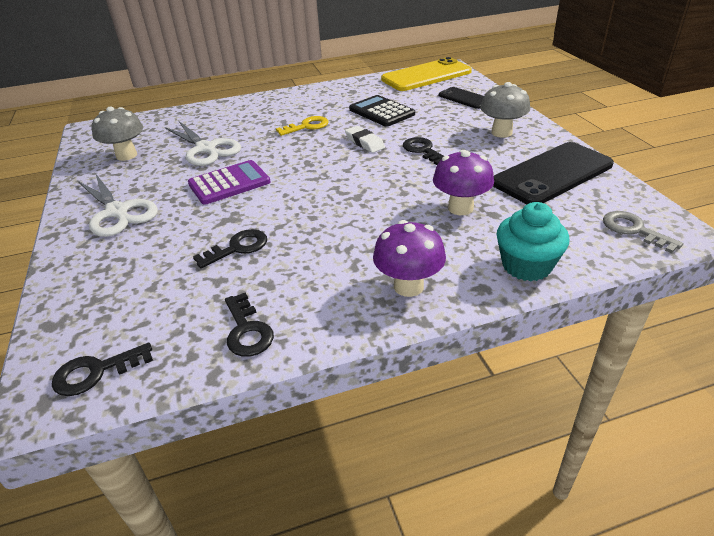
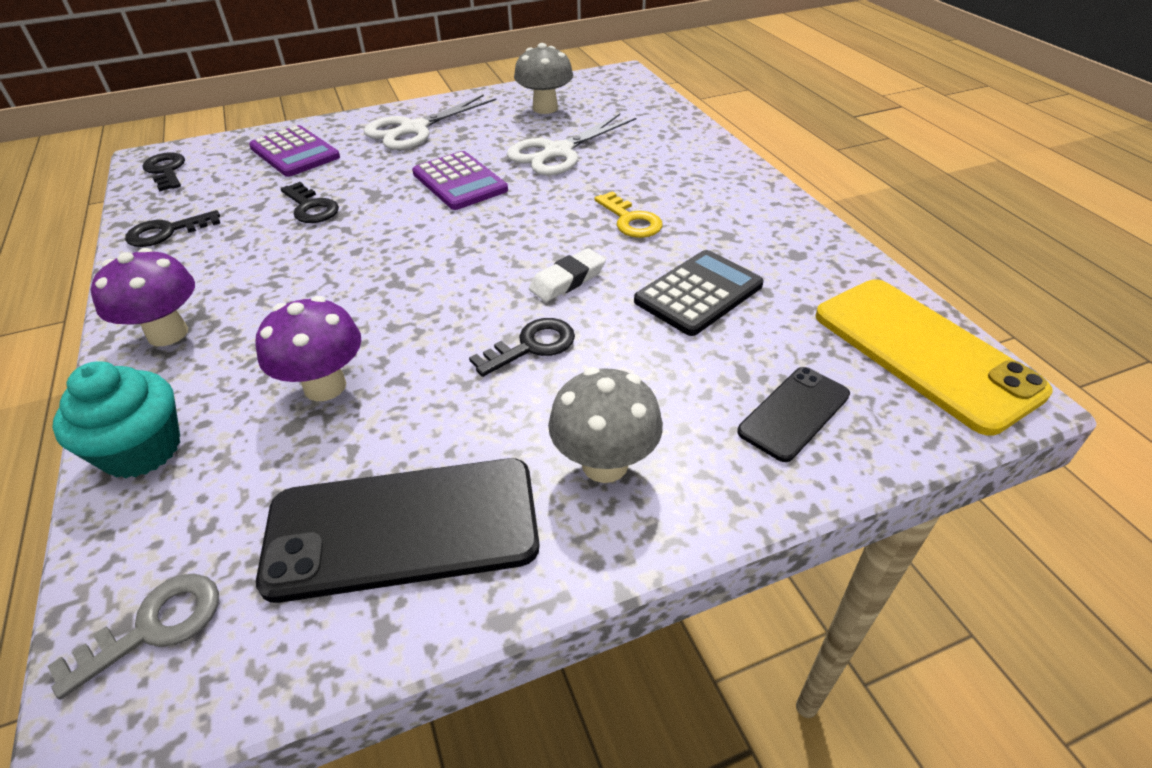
camera: 85 degrees right, 5 degrees up
(117, 276) = (294, 152): none -> purple calculator
(552, 174) = (403, 528): black phone -> black phone turned 60 degrees counterclockwise

